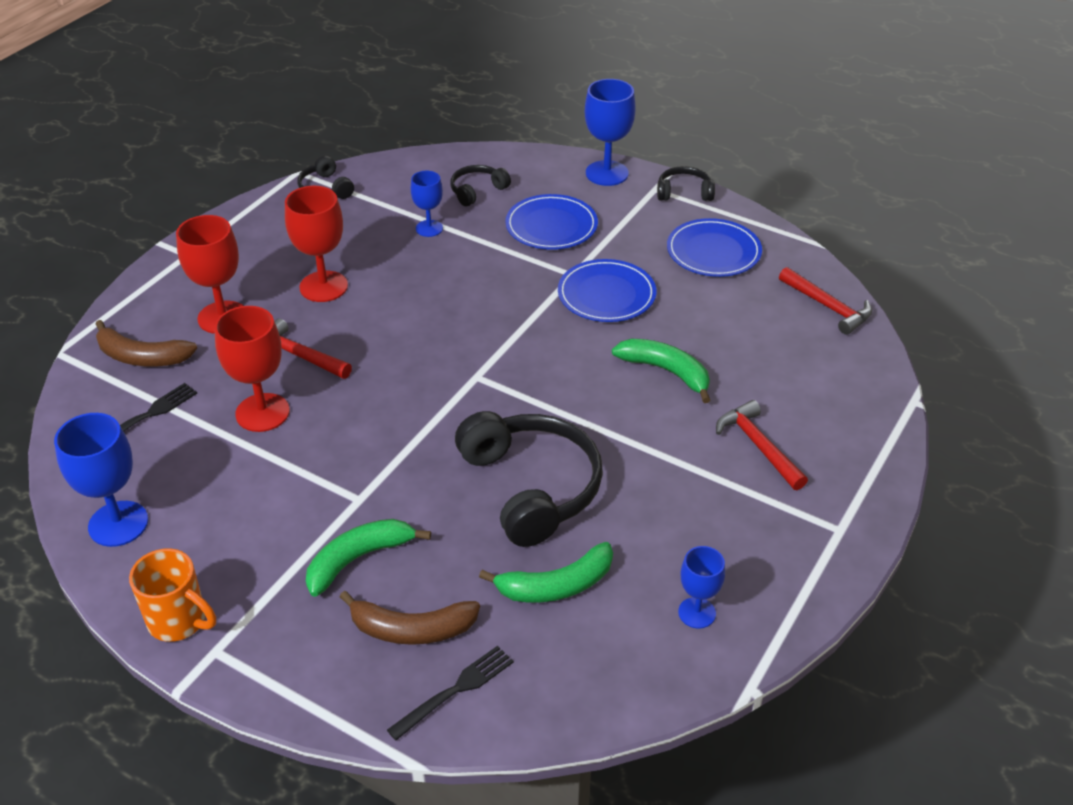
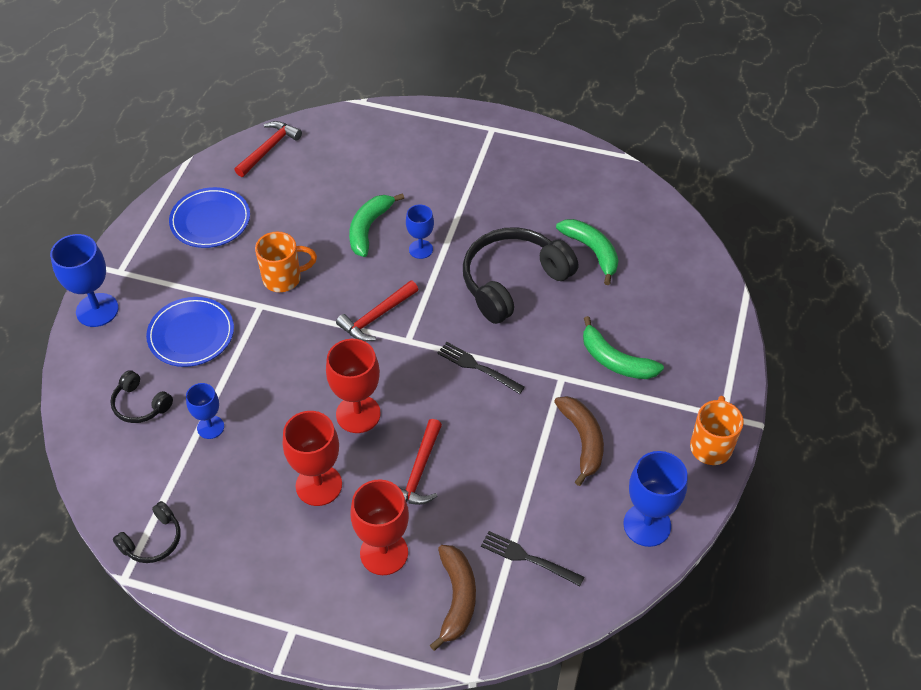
camera: 105 degrees left, 10 degrees up
(262, 412) = (495, 472): red goblet -> red goblet (358, 414)
(412, 629) = (658, 315): brown banana -> brown banana (582, 440)
(455, 690) = (690, 282): black fork -> black fork (477, 367)
(606, 295) = (284, 278): blue plate -> orange mug
(684, 192) = (123, 250): black headphones -> none
(697, 613) = (584, 184): blue goblet -> blue goblet (420, 249)
(758, 446) = (431, 171): red hammer -> red hammer (376, 317)

